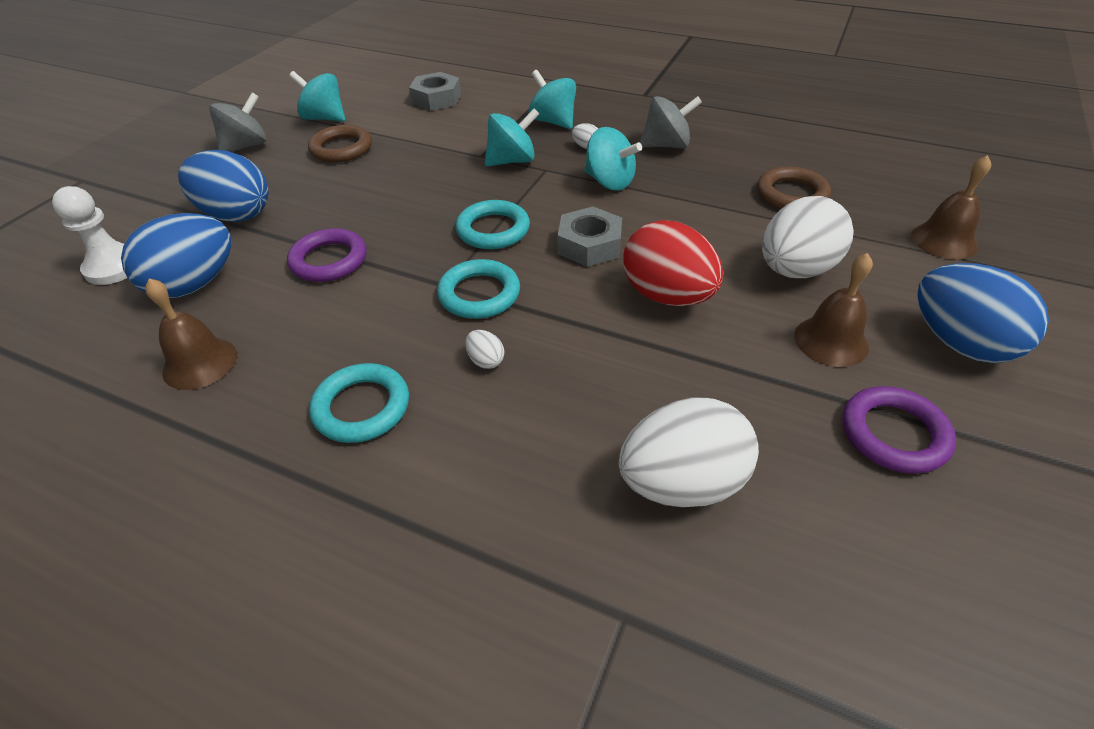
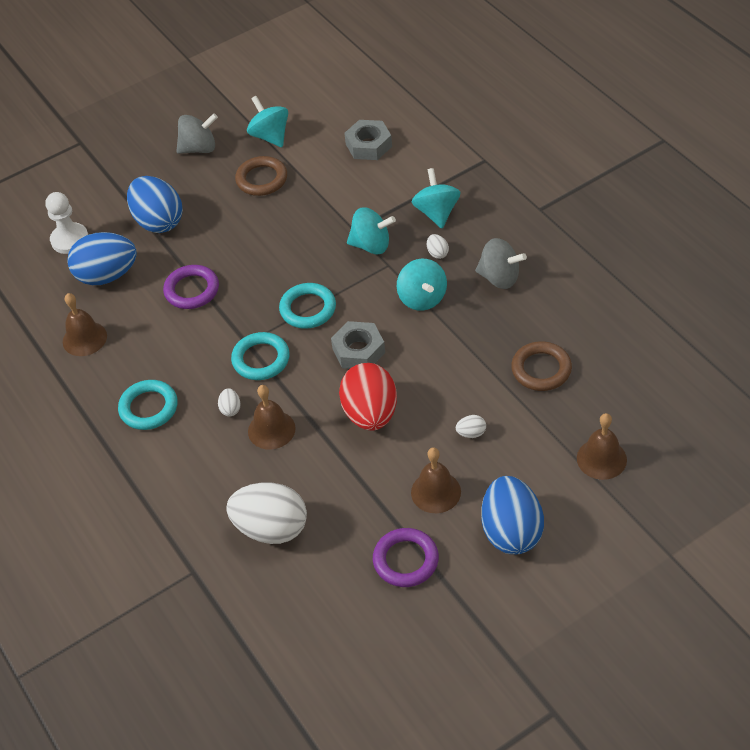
camera: 35 degrees right, 5 degrees up
(563, 361) = (271, 429): none -> brown bell
(795, 270) = (471, 433): white egg -> white egg, size x0.40

